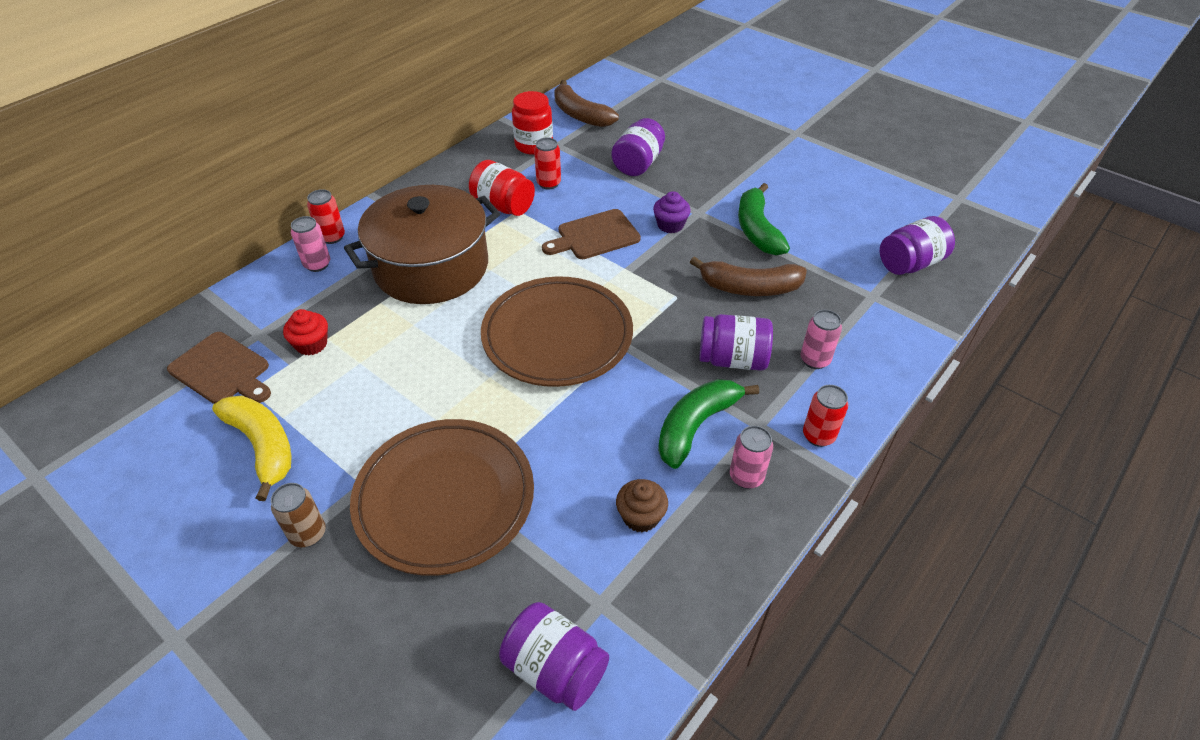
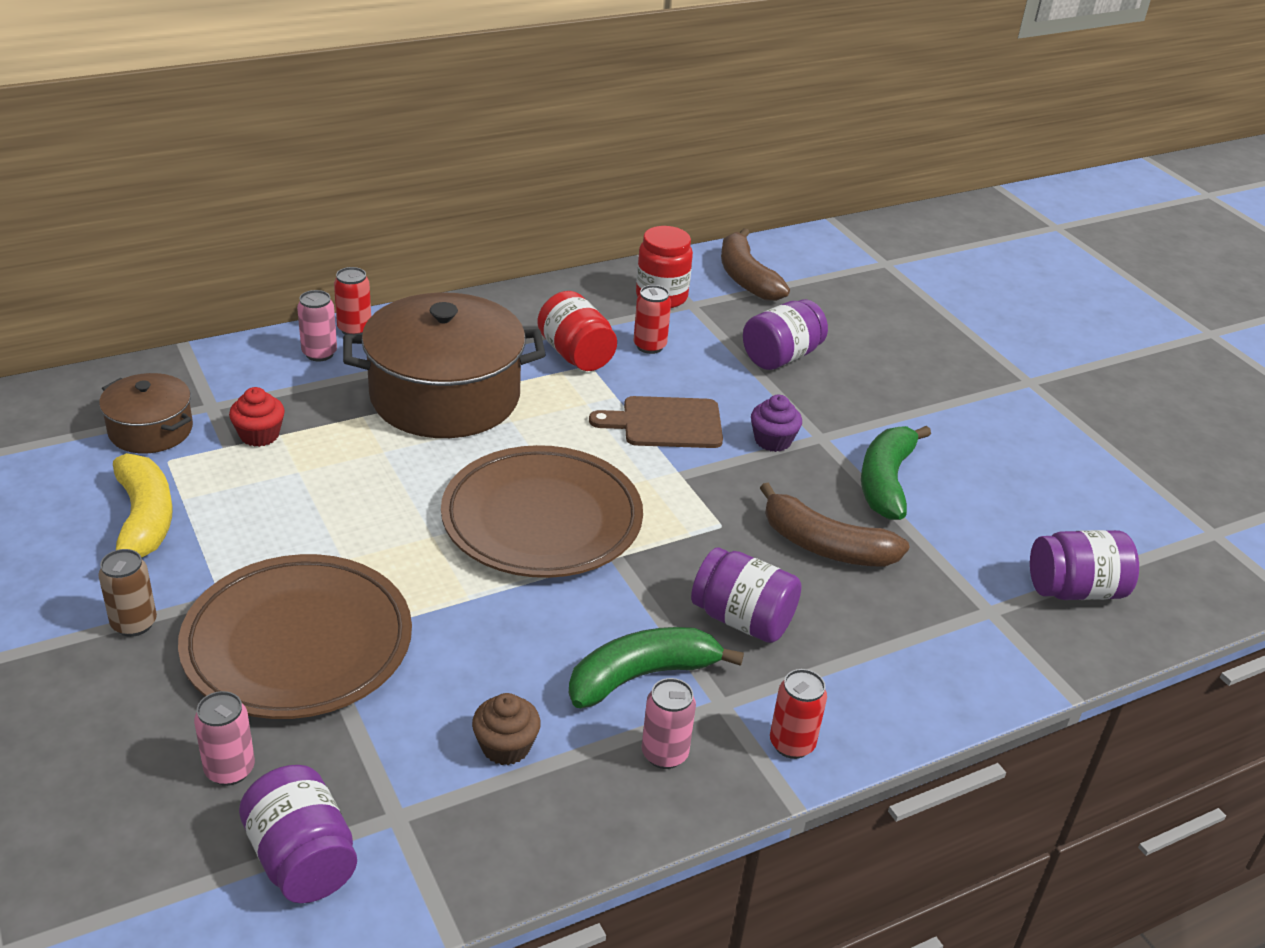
camera: 20 degrees right, 10 degrees down
(222, 370) = (151, 430): brown cutting board -> brown pot
(815, 360) = (851, 657): pink can -> pink can (230, 770)

